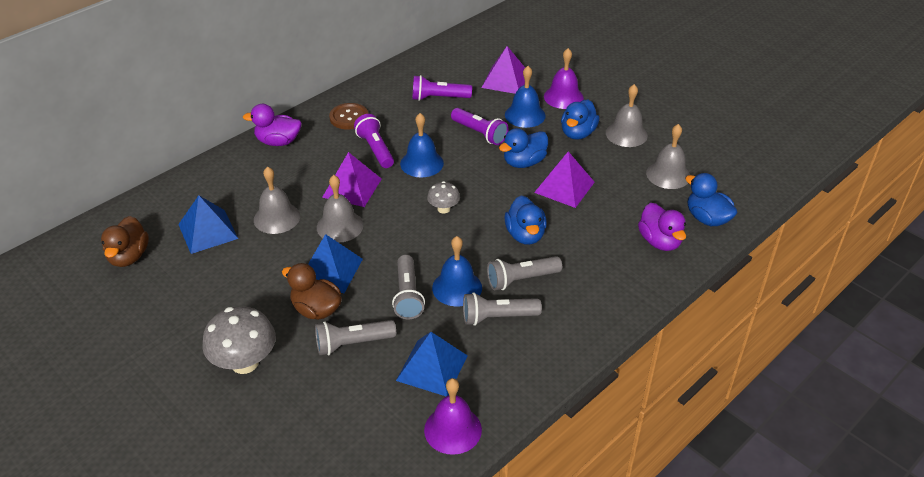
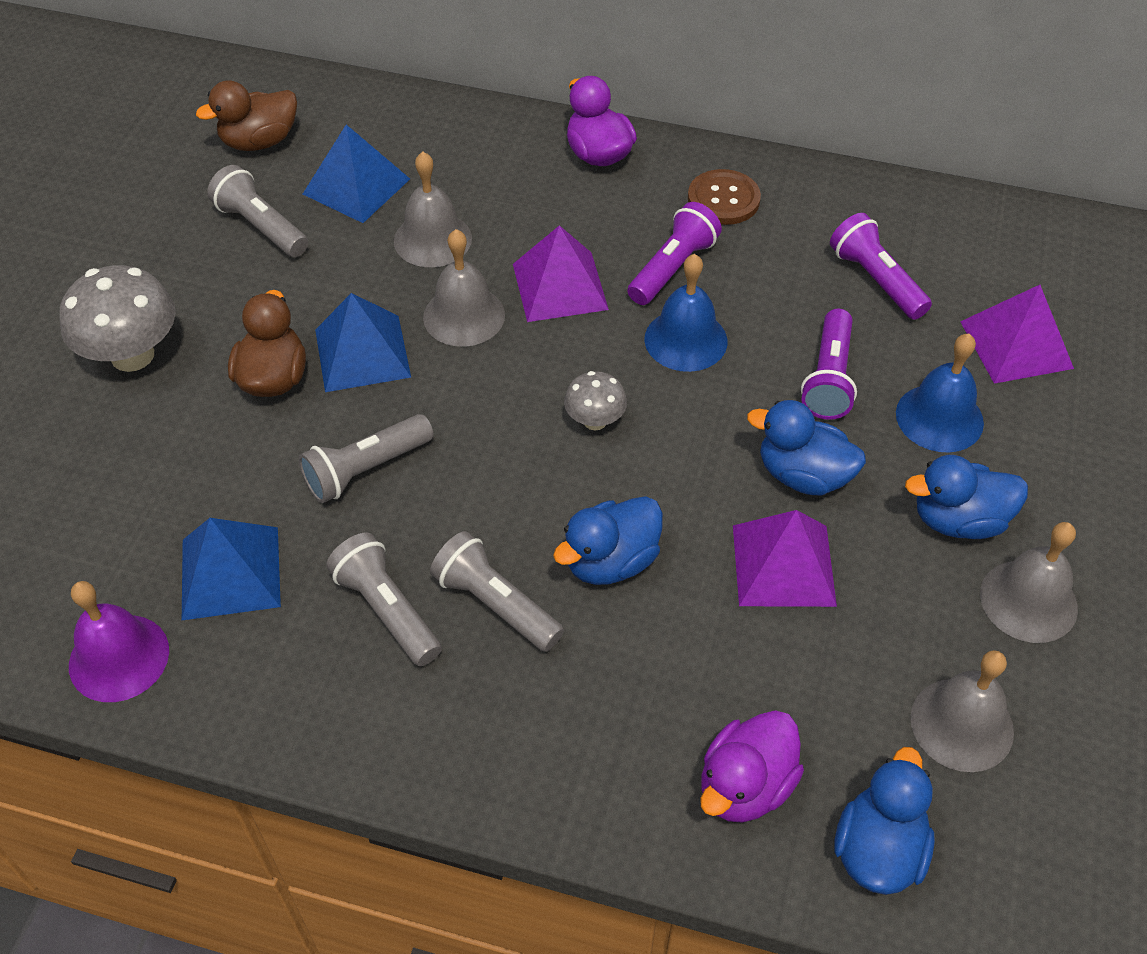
camera: 60 degrees right, 10 degrees up
(352, 344) = (228, 453): grey flashlight -> grey flashlight (261, 227)
(457, 287) = (421, 524): blue bell -> none
(563, 97) = (1049, 451): purple bell -> none

